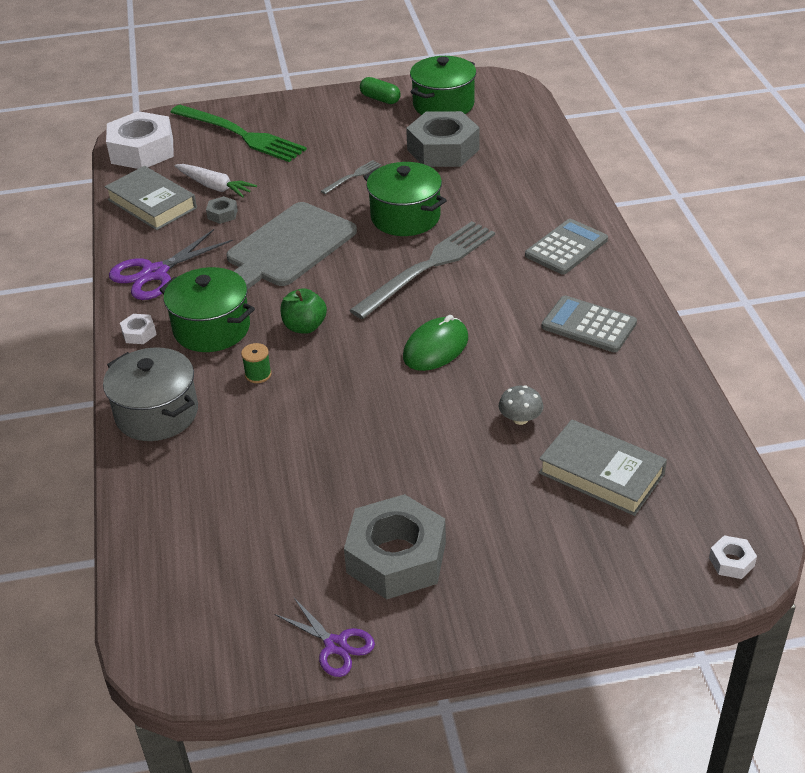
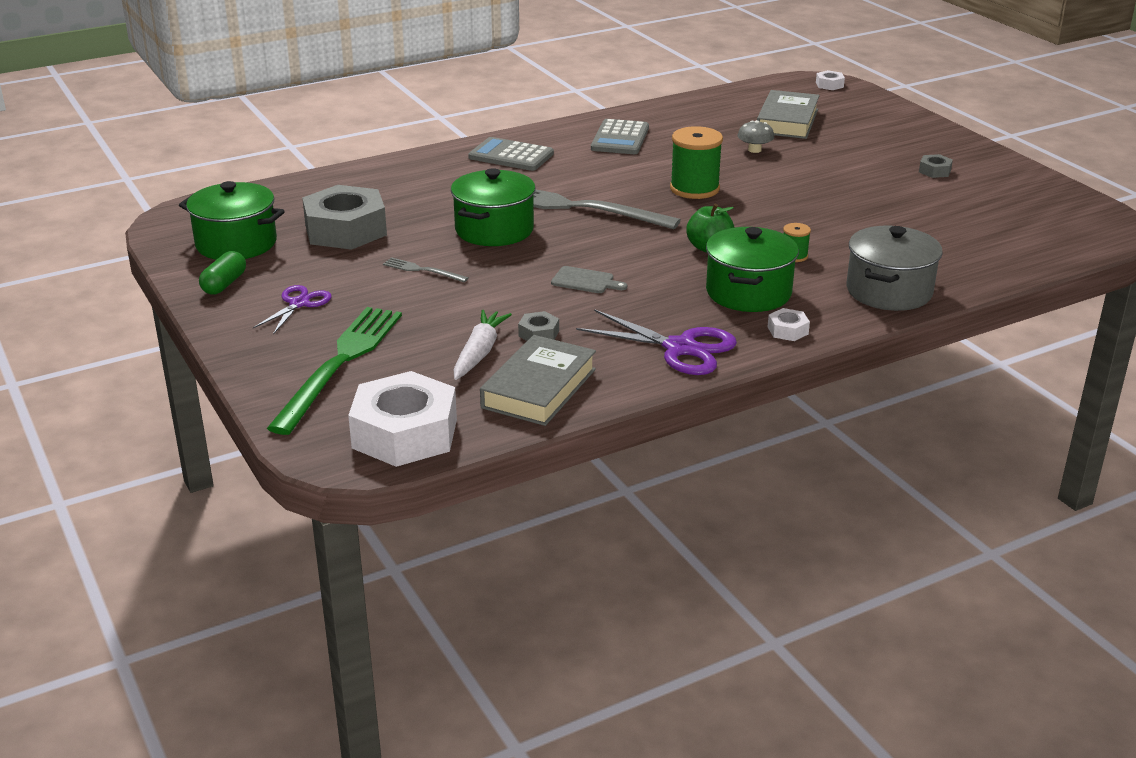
camera: 110 degrees left, 10 degrees down
(287, 248) = (585, 281): grey cutting board -> grey cutting board, size x0.40
(335, 645) = (1028, 178): purple scissors -> purple scissors (299, 303)
(396, 557) = (934, 171): grey nut -> grey nut, size x0.42
(436, 348) = (694, 189): green mouse -> green spool

